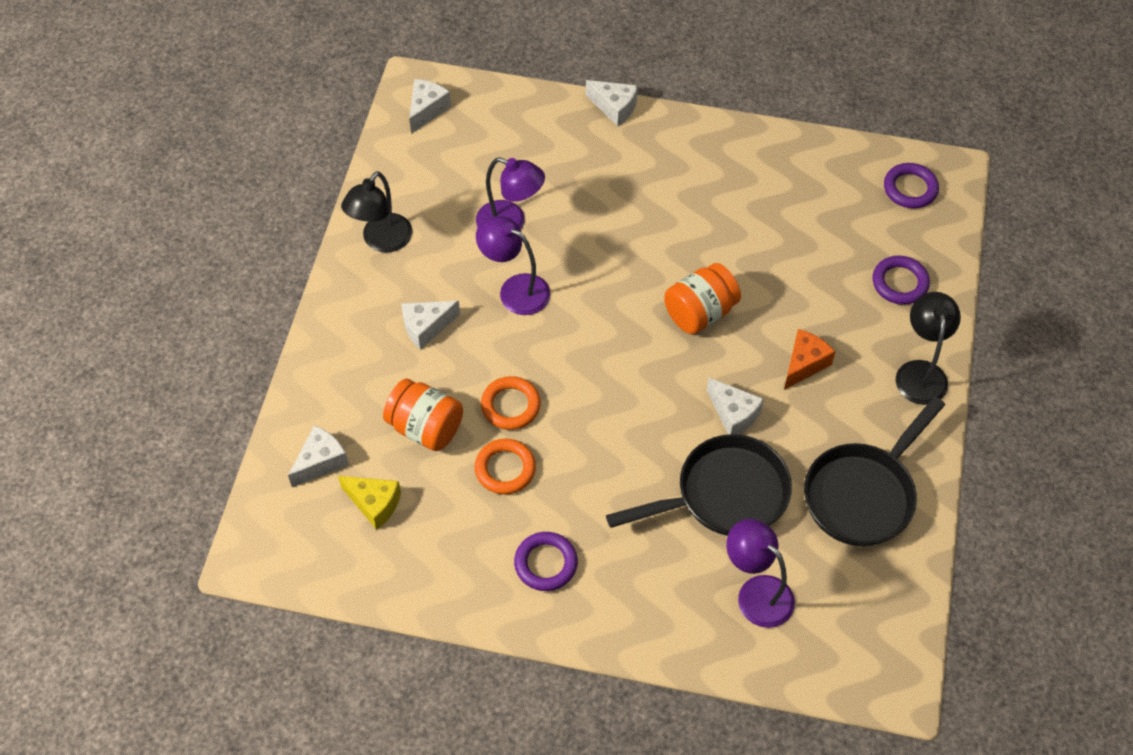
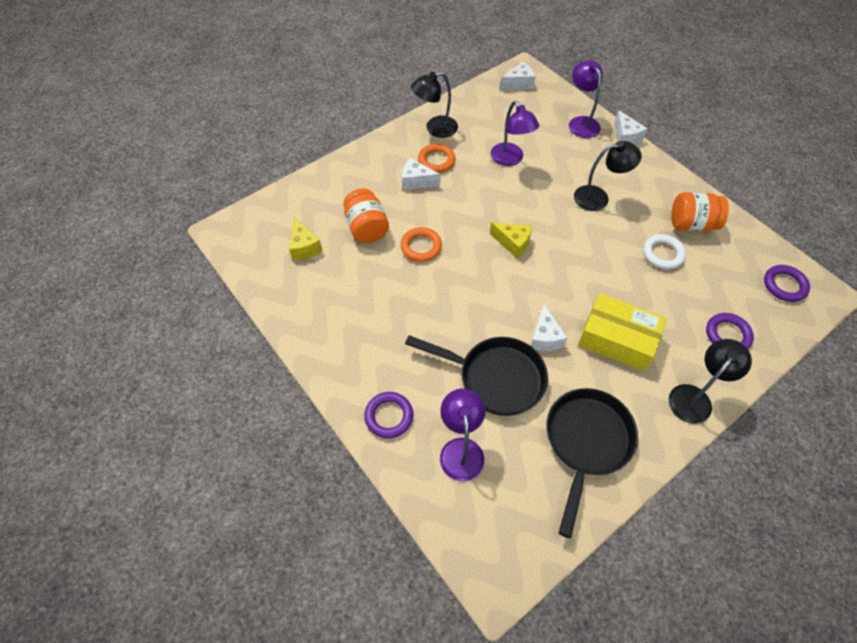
camera: 40 degrees right, 0 degrees up
(321, 462) = (300, 210): white cheese -> none
(505, 469) = (386, 276): orange ring -> orange ring (436, 161)
(515, 289) = (481, 192): purple lamp -> purple lamp (581, 122)
(546, 563) = (358, 340): purple ring -> purple ring (389, 416)
(607, 329) = (513, 243): none -> yellow cheese
(650, 208) = (598, 197): none -> black lamp
(700, 313) = (576, 269): orange jar -> orange jar (691, 224)
(770, 233) = (663, 254): none -> white ring
(804, 364) = (617, 339): orange cheese -> yellow box
(863, 494) = (586, 443): black pan -> black pan turned 120 degrees clockwise

